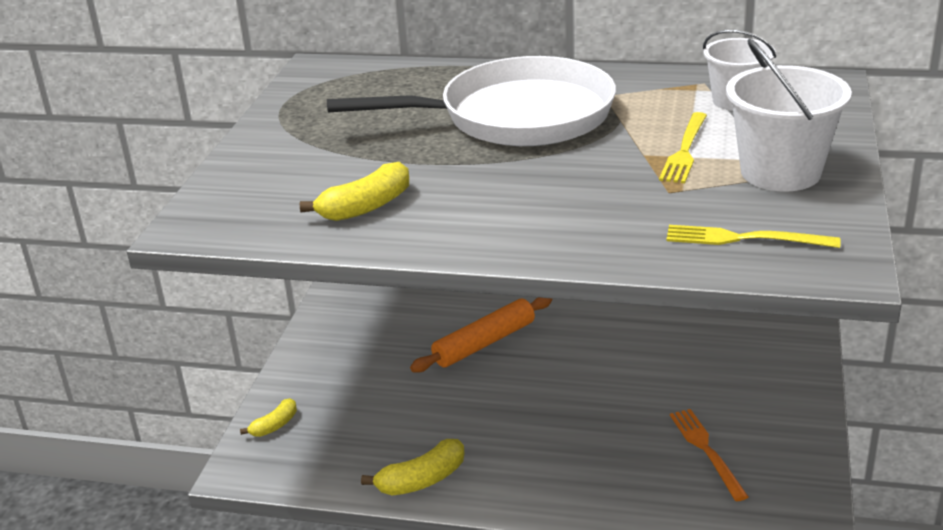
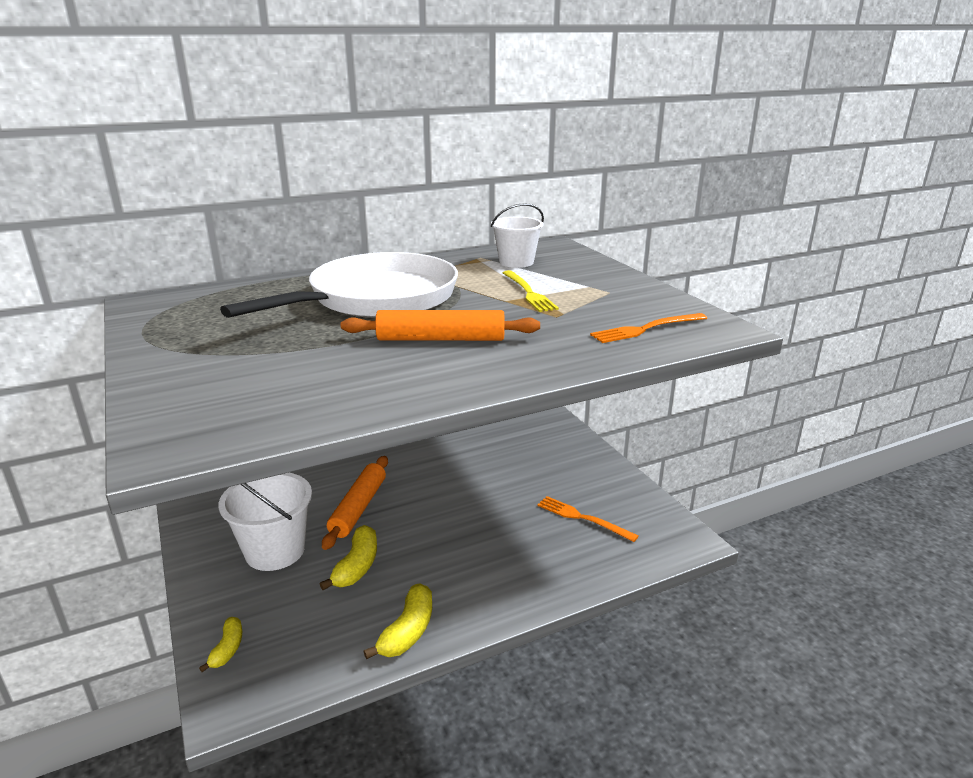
camera: 40 degrees left, 5 degrees down
(366, 207) = (336, 383): yellow banana -> yellow banana (357, 566)
(513, 185) = (441, 339): none -> orange rolling pin
(745, 239) = (646, 329): yellow fork -> orange fork
(780, 172) = (605, 291): white bucket -> white bucket (275, 551)

